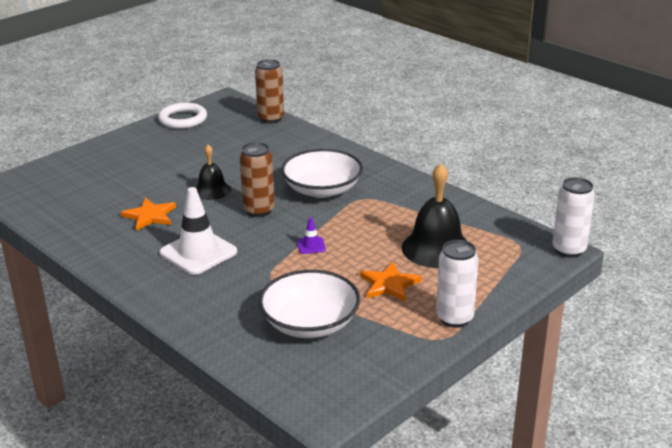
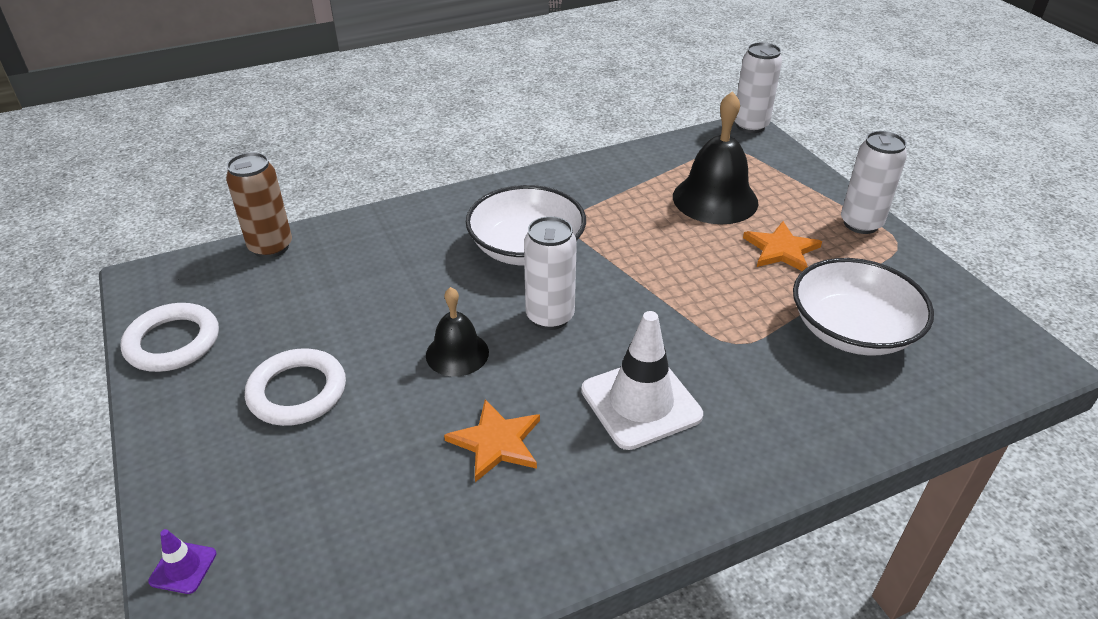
camera: 70 degrees left, 10 degrees up
(163, 157) = (297, 392): none -> white ring
(259, 210) = (550, 317): brown can -> white can
(311, 246) = (669, 289): purple traffic cone -> purple traffic cone (183, 567)

